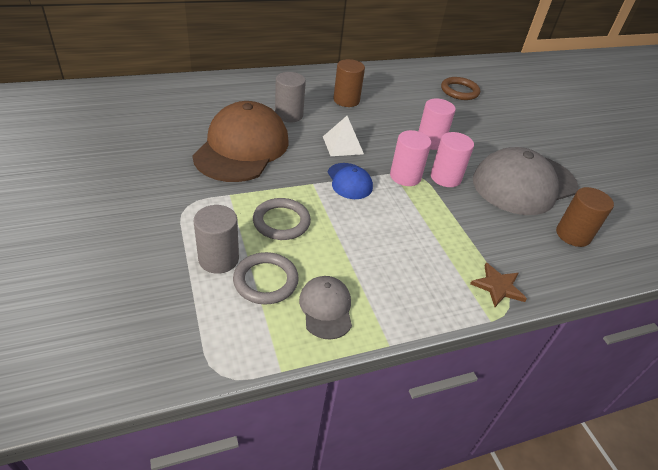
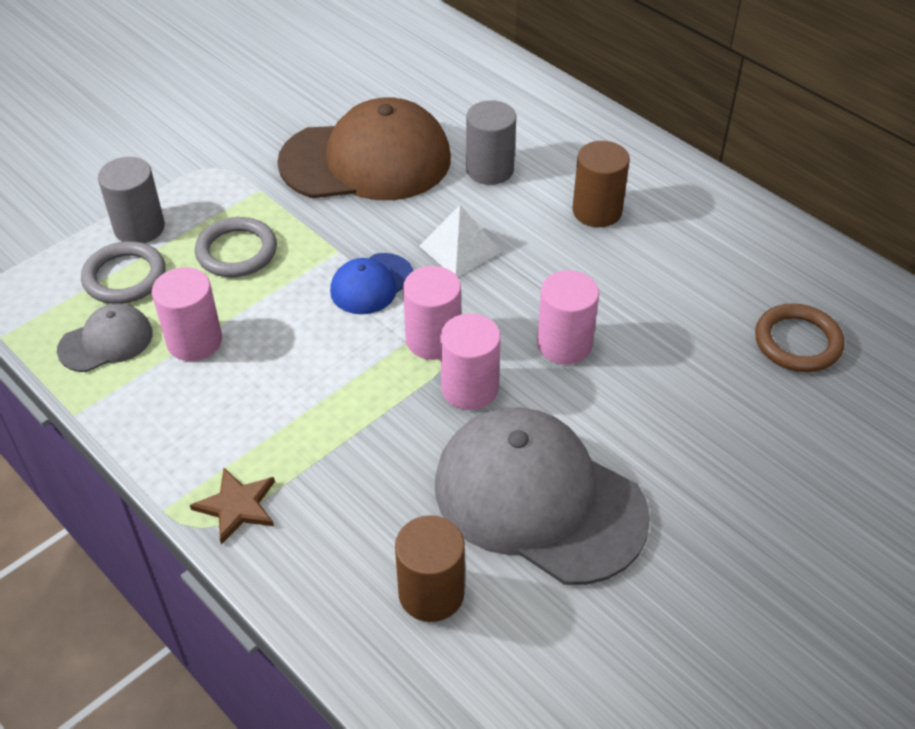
camera: 70 degrees right, 5 degrees up
(352, 265) = (194, 341): none -> pink cylinder

